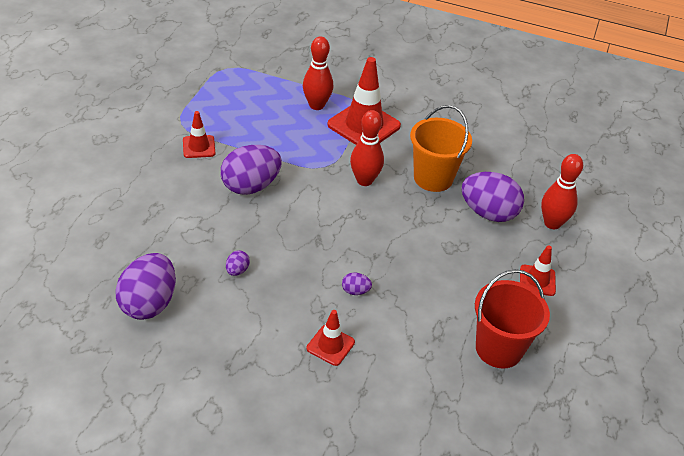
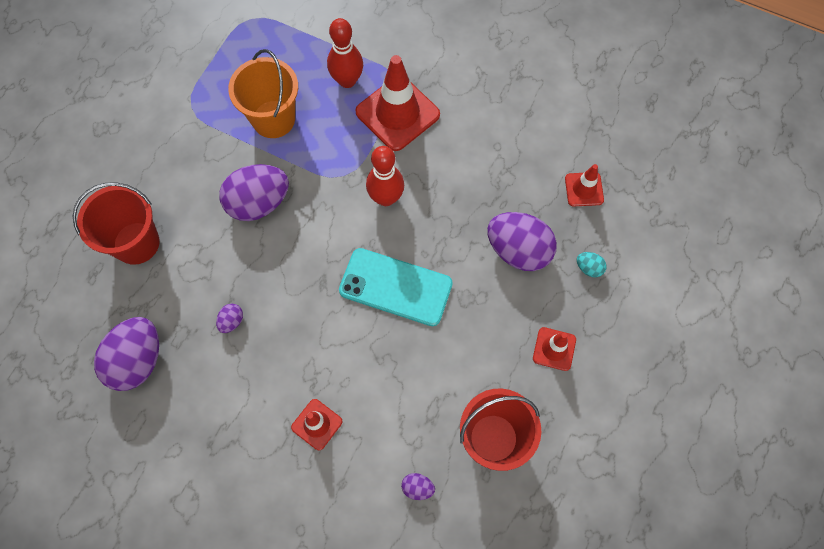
camera: 10 degrees right, 25 degrees up
(140, 217) = (136, 243): none -> red bucket
(199, 147) = (207, 143): red traffic cone -> red traffic cone (584, 189)
(355, 291) = (353, 354): purple egg -> purple egg (417, 487)
(385, 241) = (395, 287): none -> turquoise phone
(433, 178) = (464, 196): orange bucket -> orange bucket (273, 119)
(552, 223) = (589, 268): red bowling pin -> turquoise egg

